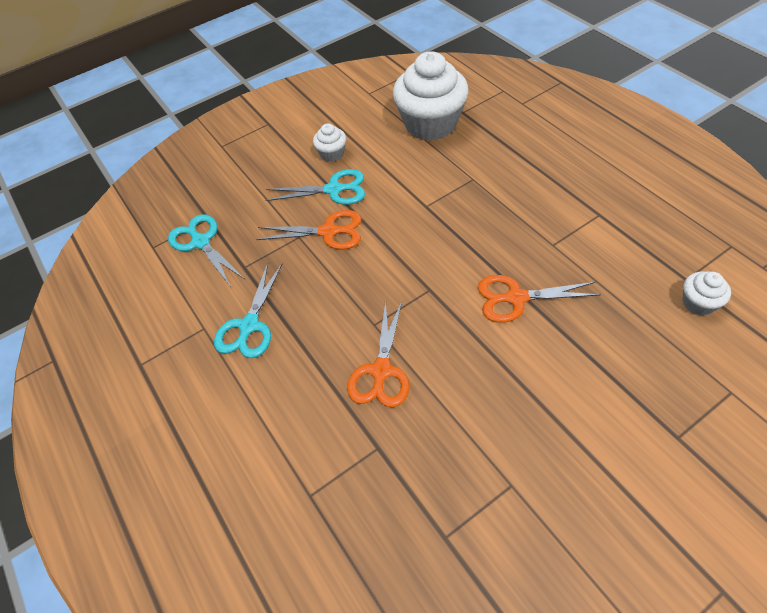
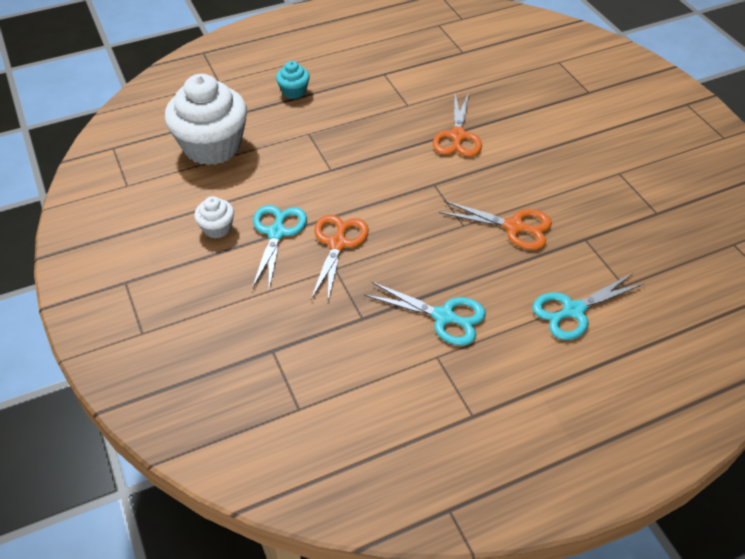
camera: 85 degrees left, 5 degrees down
(201, 242) = (310, 357): turquoise scissors -> turquoise scissors (573, 311)
(532, 154) = (294, 91): none -> turquoise cupcake
(698, 303) = (485, 53): white cupcake -> none

